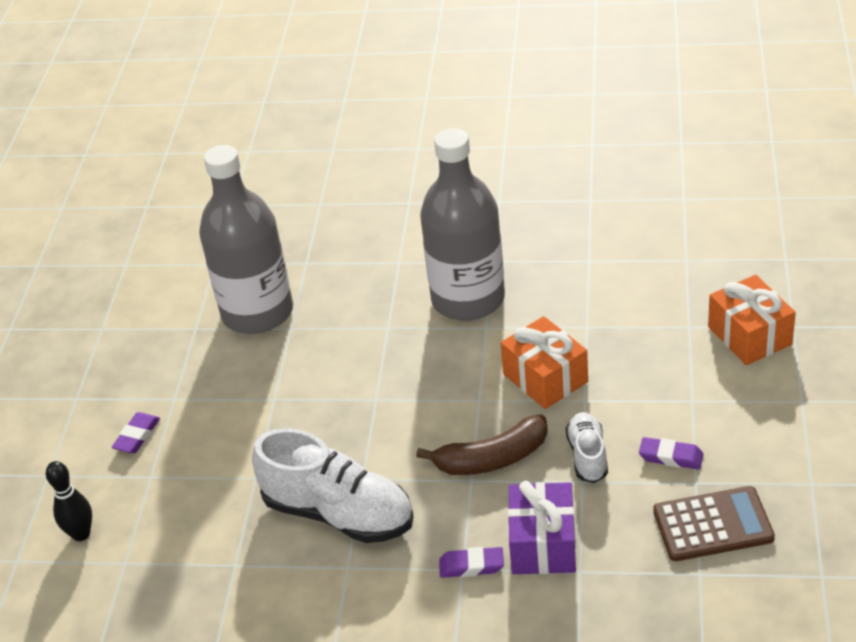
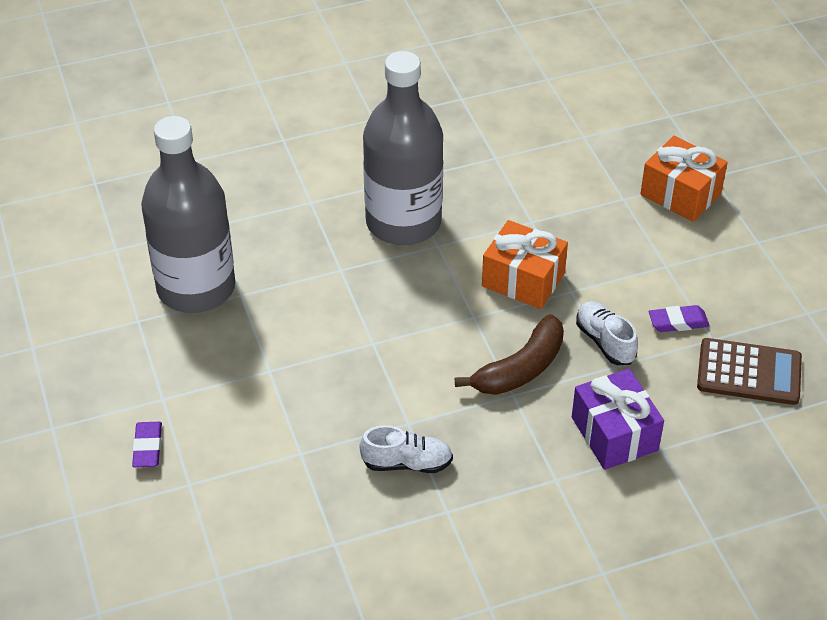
camera: 30 degrees left, 5 degrees up
(81, 534) = (152, 564): black bowling pin -> none
(339, 513) = (407, 463): white shoe -> white shoe, size x0.53
(471, 566) = (563, 474): purple eraser -> none
(713, 525) = (749, 372): brown calculator -> brown calculator turned 45 degrees clockwise

